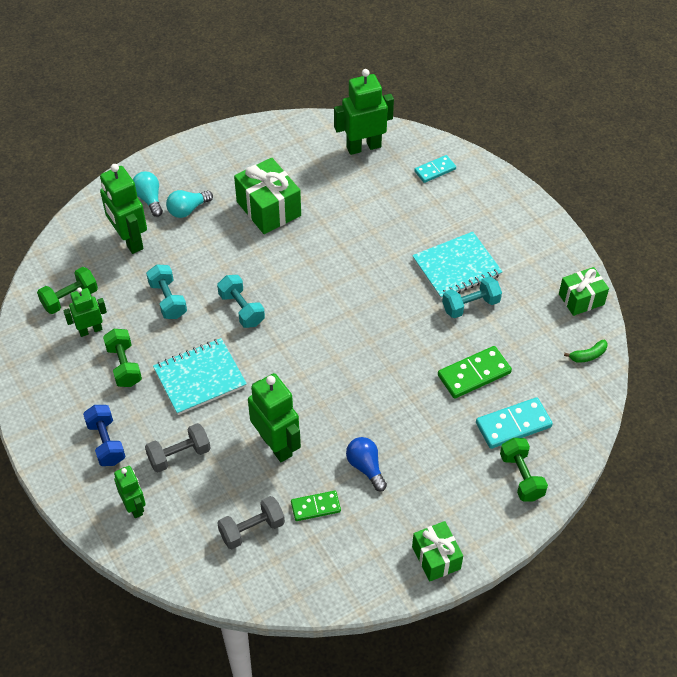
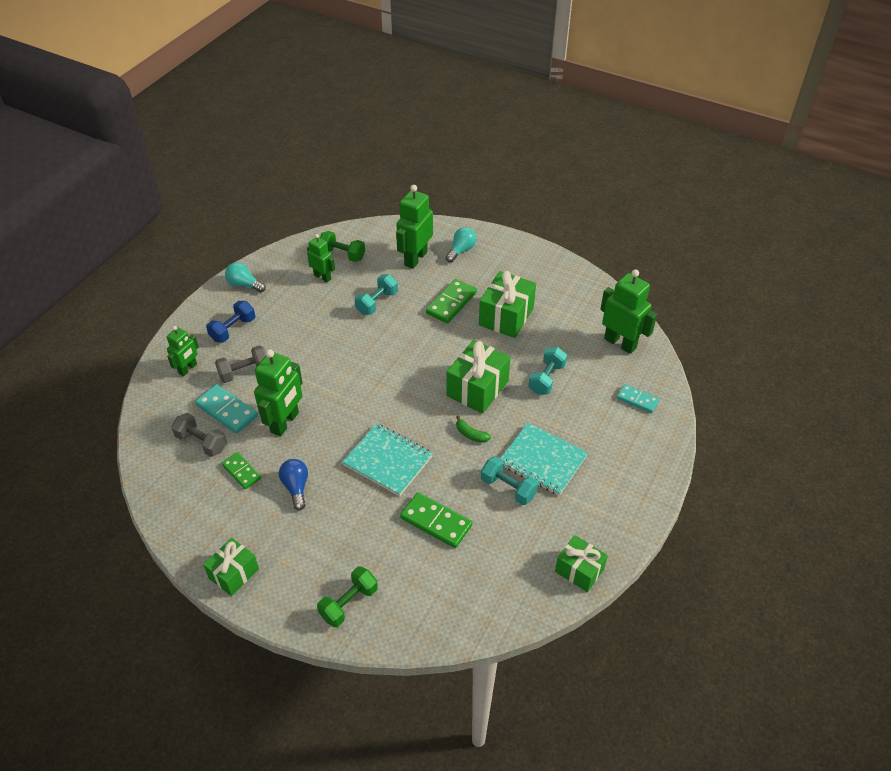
camera: 60 degrees right, 5 degrees down
(124, 365) = (303, 308): green dumbbell -> none
(179, 455) = (244, 372): grey dumbbell -> grey dumbbell turned 60 degrees counterclockwise
(187, 210) = (468, 274): turquoise light bulb -> turquoise light bulb (244, 285)
(200, 378) = (319, 351): turquoise notebook -> turquoise notebook (388, 460)
(217, 241) = (451, 303): none -> green domino
(241, 309) = (397, 345): turquoise dumbbell -> turquoise dumbbell (546, 379)
(342, 273) = (477, 388): none -> green gift
(366, 467) = (296, 487): blue light bulb -> blue light bulb turned 45 degrees counterclockwise
(513, 425) = (400, 574): turquoise domino -> turquoise domino (227, 410)
(588, 355) = (517, 602): green banana -> green banana (471, 434)

